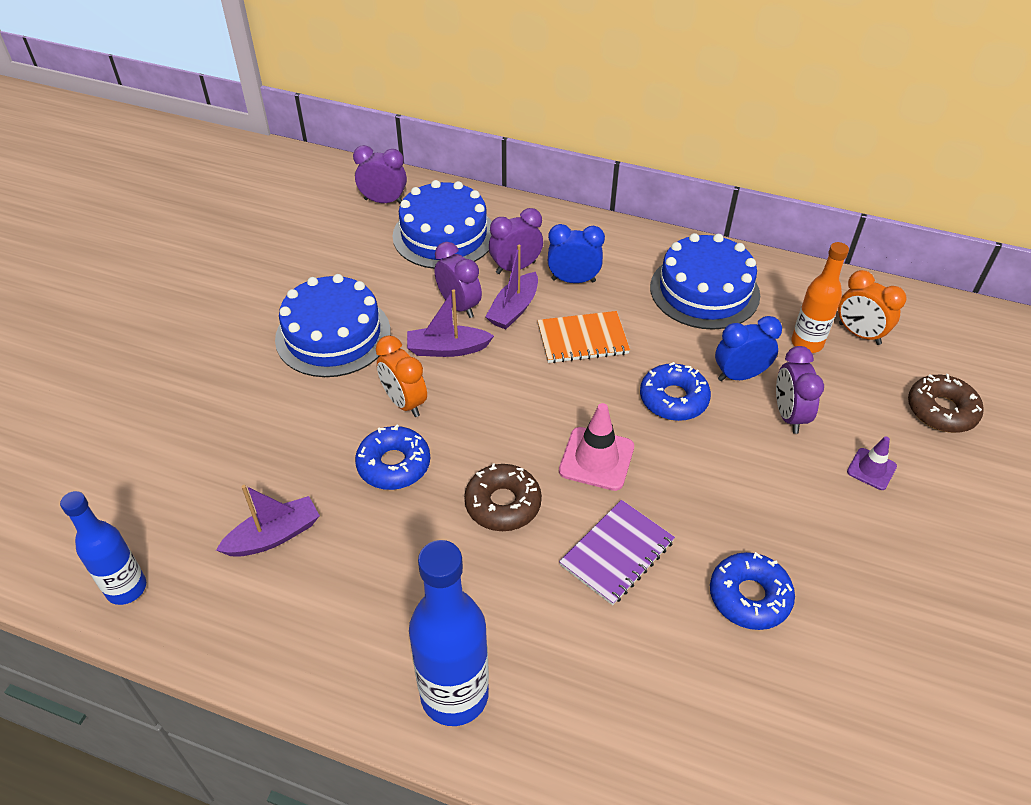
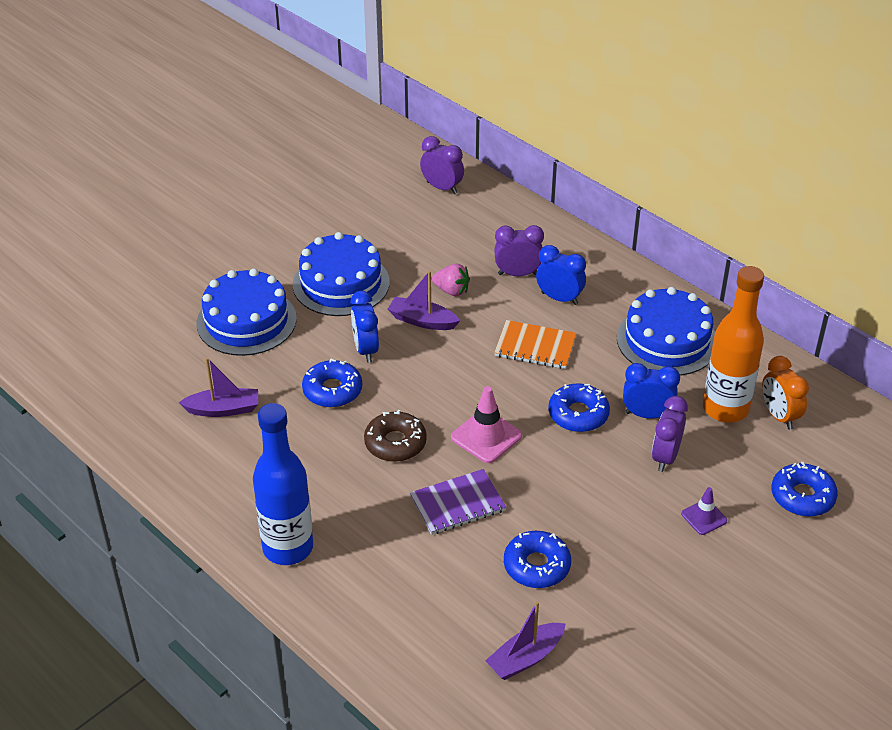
camera: 25 degrees right, 5 degrees down
(126, 588) = (112, 409): blue bottle -> none
(404, 402) = (366, 350): orange clock -> blue clock
(444, 235) = (475, 230): blue cake -> blue cake (246, 321)
(459, 306) = (452, 291): purple clock -> pink strawberry
(514, 309) = (494, 306): purple boat -> purple boat (525, 658)
(807, 343) = (725, 409): orange bottle -> orange bottle, size x1.56
(941, 410) = (802, 496): brown donut -> blue donut

